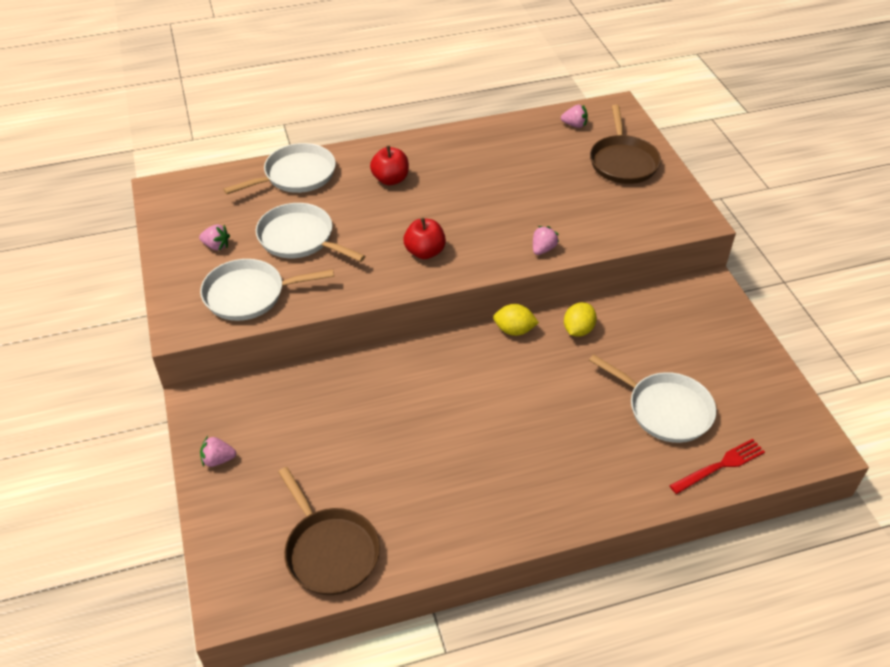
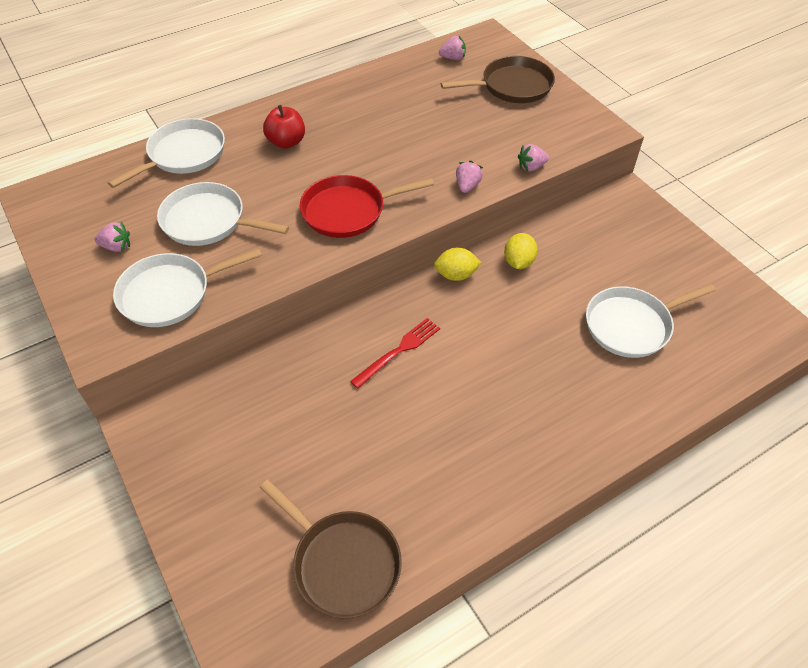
camera: 15 degrees left, 5 degrees up
(218, 459) = (184, 487): pink strawberry -> pink strawberry (531, 167)
(425, 252) = (348, 211): red apple -> red pan
(623, 162) = (513, 86): brown pan -> brown pan turned 90 degrees counterclockwise
(665, 409) = (631, 325): white pan -> white pan turned 135 degrees clockwise
(720, 466) = (703, 371): red fork -> red fork (398, 351)

